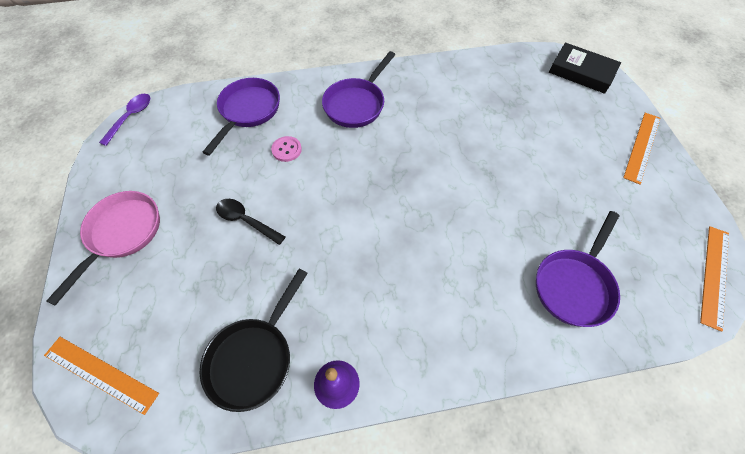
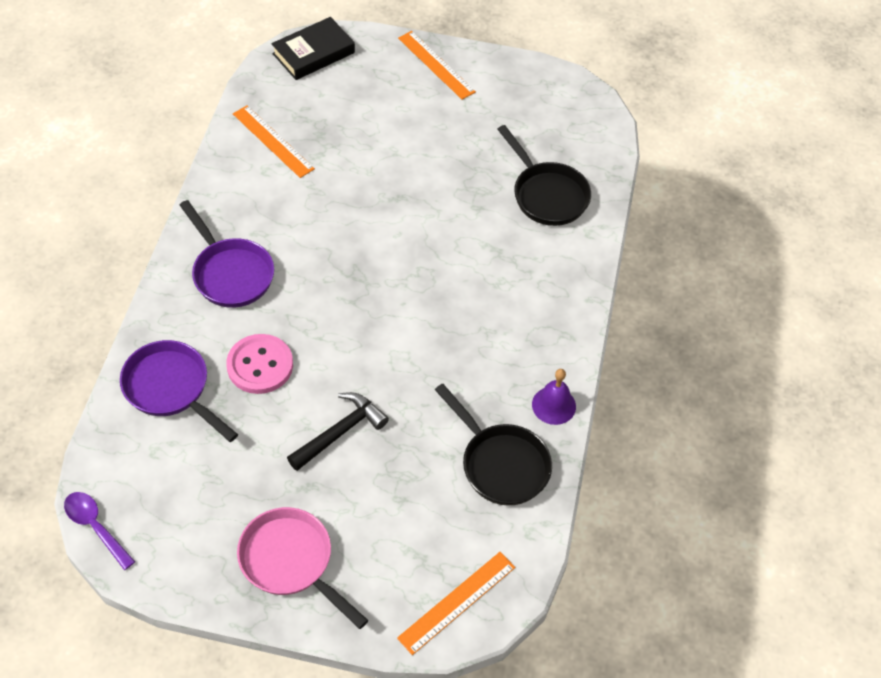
camera: 70 degrees left, 5 degrees down
(246, 221) = (340, 432): black spoon -> black hammer
(286, 150) = (260, 365): pink button -> pink button, size x1.72
(574, 285) = (547, 194): purple pan -> black pan
(715, 275) = (584, 99): orange ruler -> orange ruler (273, 141)

